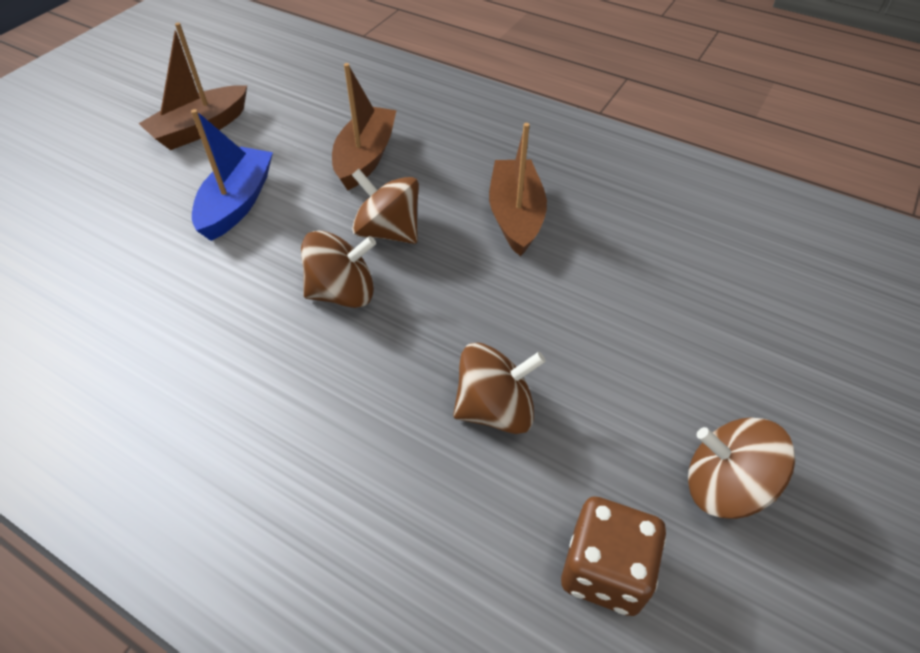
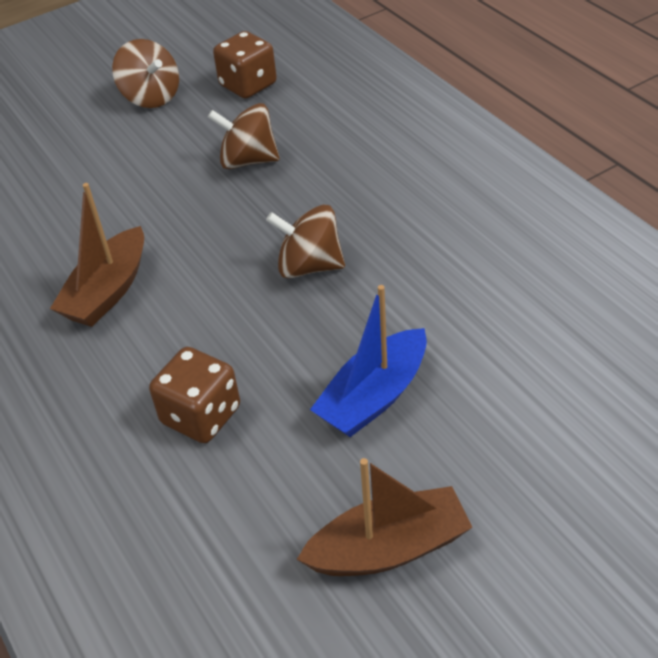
camera: 150 degrees left, 5 degrees down
(365, 157) = (201, 415): brown boat -> brown dice
(388, 231) = (235, 312): brown spinning top -> none

